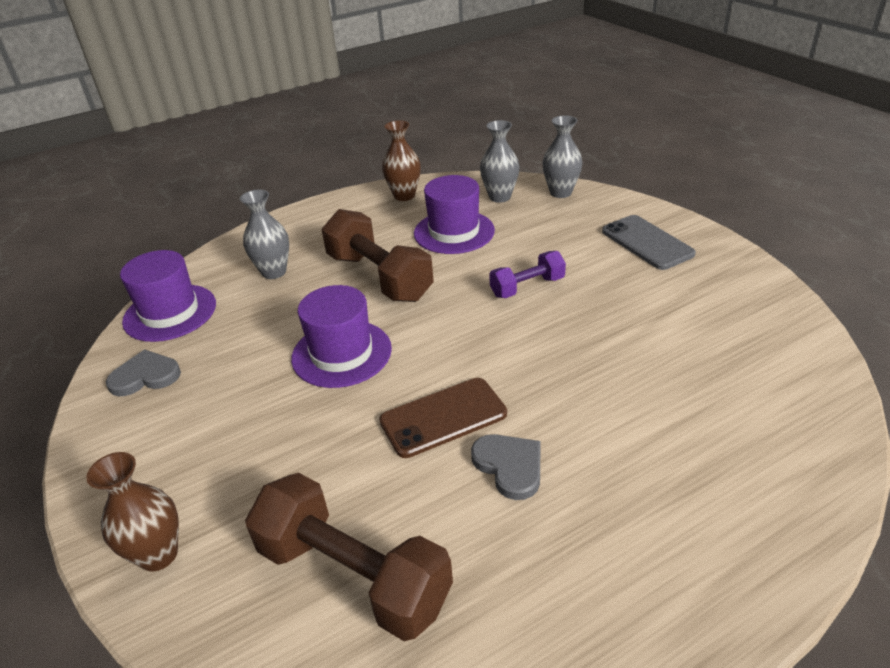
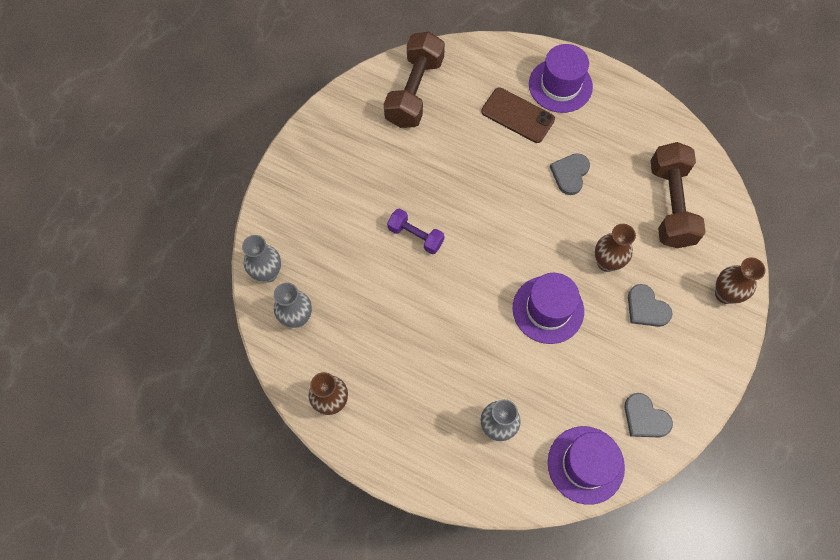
camera: 125 degrees left, 30 degrees up
(245, 446) = (646, 308): none -> grey heart
(342, 437) = (606, 262): none -> brown vase
(379, 277) = (459, 341): brown dumbbell -> brown dumbbell (414, 91)
(443, 417) = (560, 221): brown phone -> brown phone (517, 115)
(454, 232) = (370, 323): purple hat -> purple hat (560, 85)
(647, 243) = (319, 184): grey phone -> none

